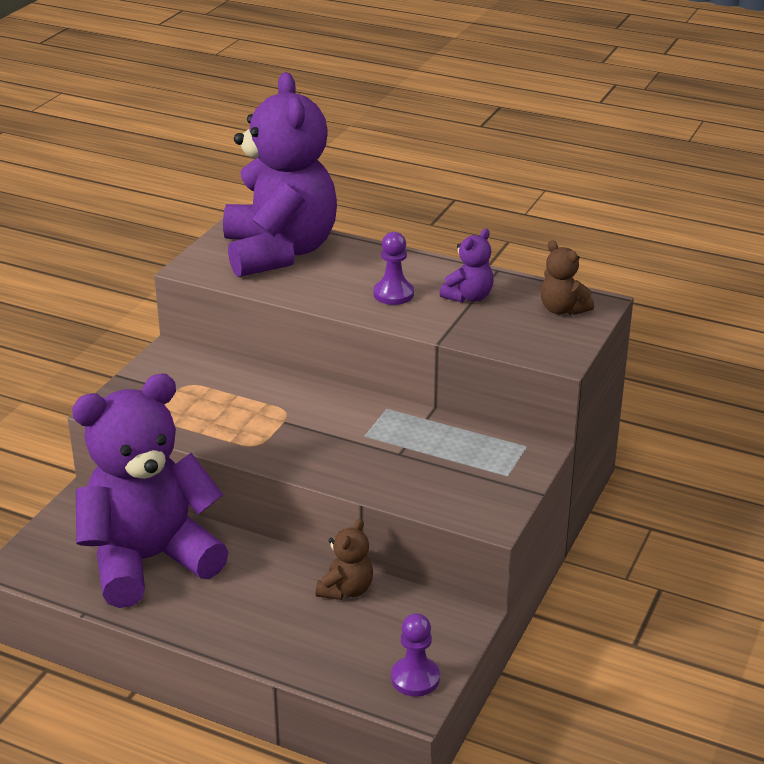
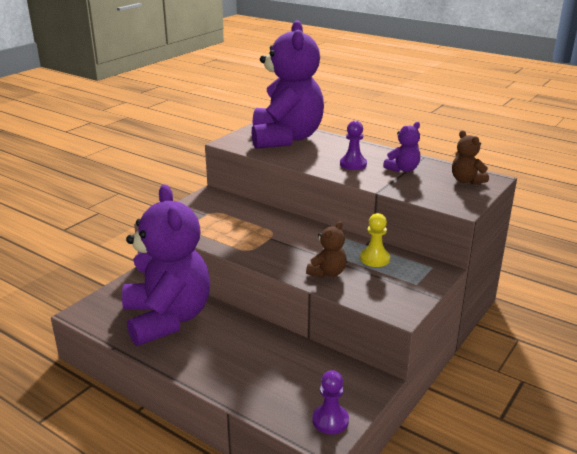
camera: 10 degrees right, 5 degrees down
(149, 560) = (167, 318): purple teddy bear -> purple teddy bear turned 90 degrees clockwise
(346, 590) = (294, 352): brown teddy bear -> brown teddy bear (327, 273)
(443, 441) = (374, 259): none -> yellow pawn

